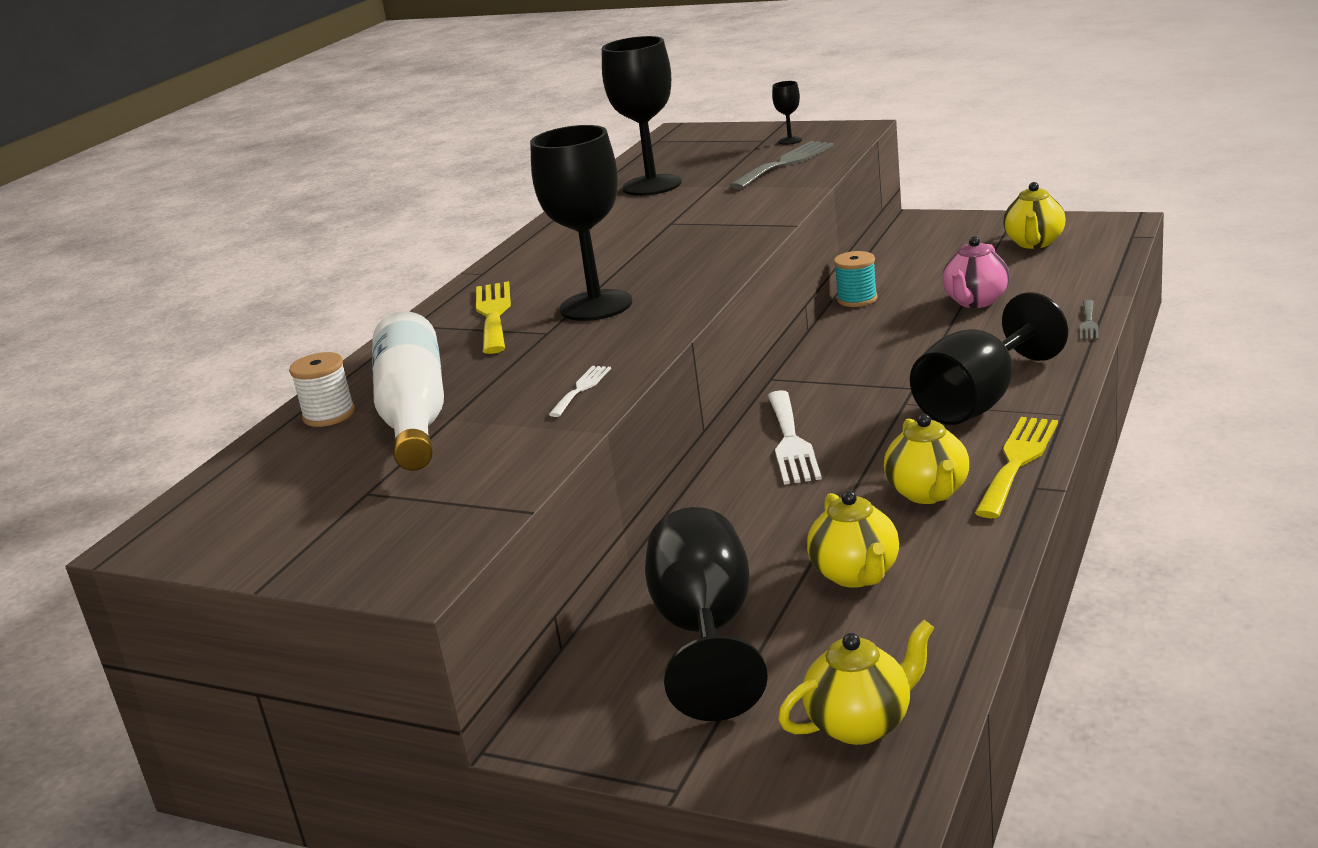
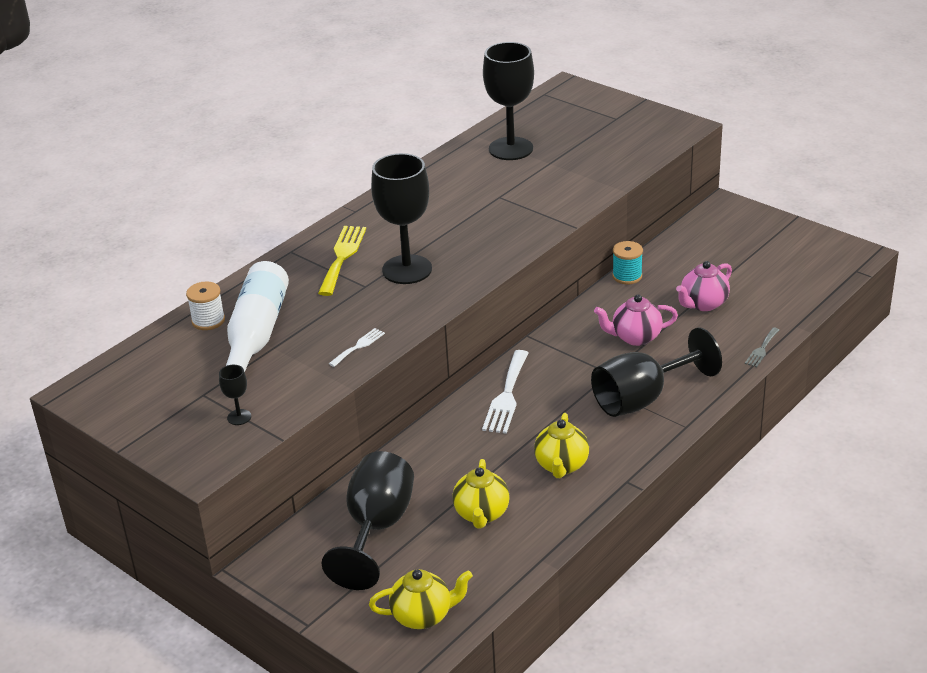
camera: 15 degrees right, 10 degrees up
(785, 163) = (613, 153): grey fork -> none
(790, 141) = (633, 126): black goblet -> black goblet (239, 417)
(917, 348) = (635, 337): none -> pink teapot
(1017, 462) = (630, 458): yellow fork -> none
(1034, 243) = (784, 256): yellow teapot -> none

